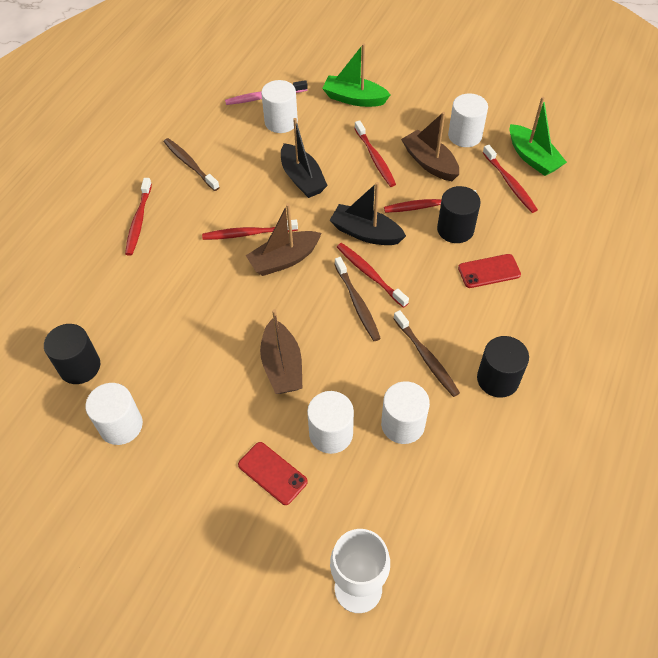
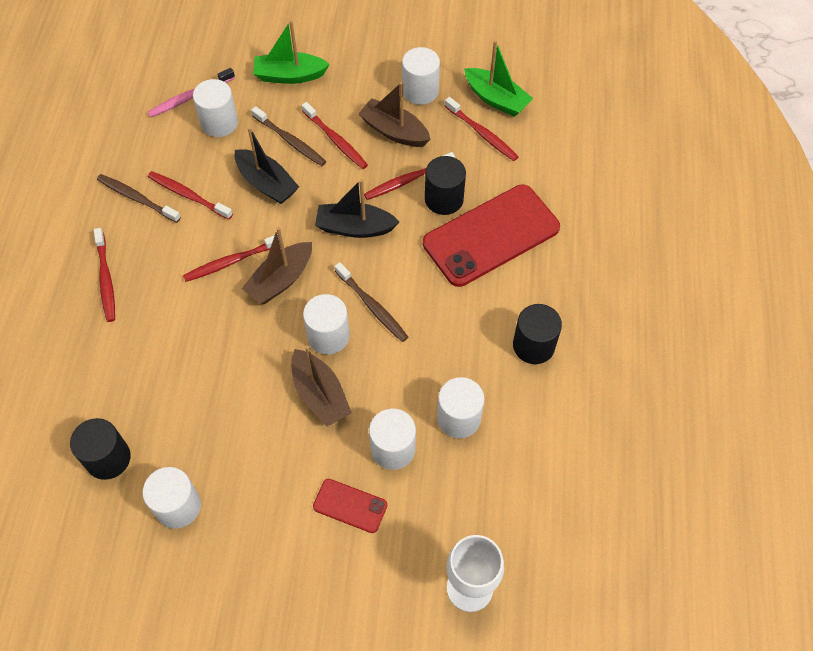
camera: 20 degrees left, 5 degrees up
(308, 318) = (328, 336): none -> white cylinder
(369, 274) = (374, 271): red toothbrush -> red toothbrush (188, 195)
(427, 358) = (459, 344): brown toothbrush -> brown toothbrush (290, 141)
(489, 271) = (491, 236): red phone -> red phone, size x2.17

